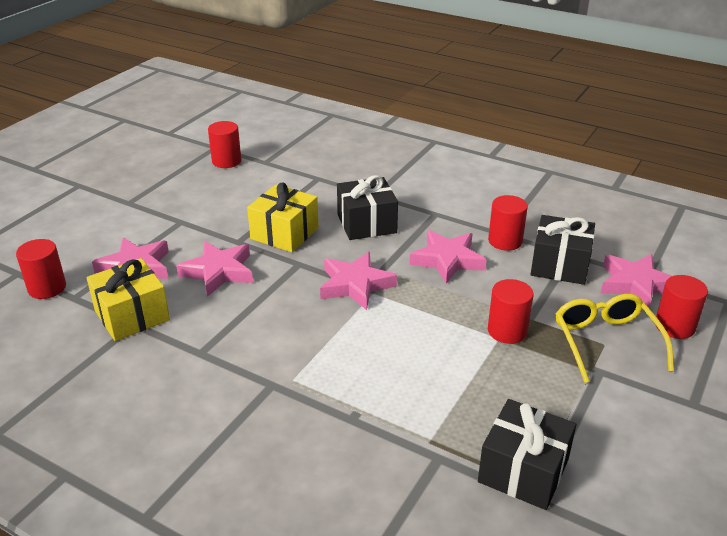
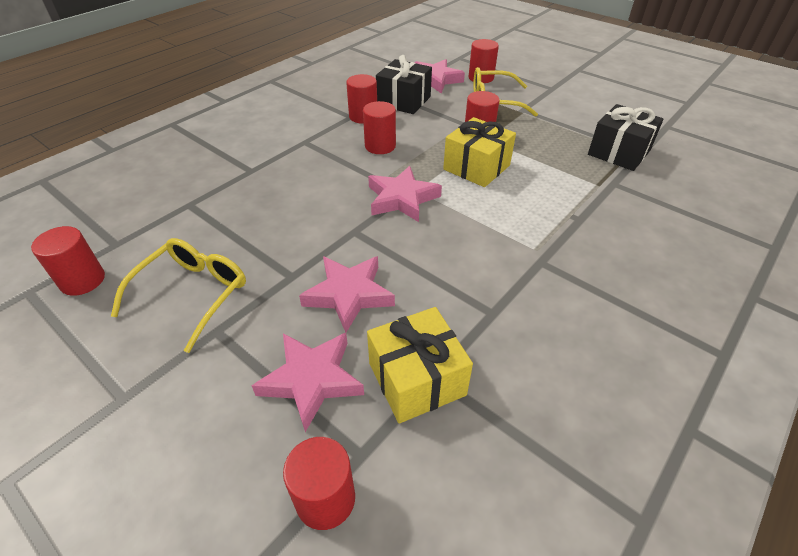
camera: 80 degrees left, 10 degrees up
(215, 204) = (192, 294): none -> yellow glasses
(284, 233) = (292, 238): yellow gift -> yellow gift (476, 167)
(366, 223) = (301, 181): black gift -> none
(447, 260) = (380, 146): pink star -> red cylinder

